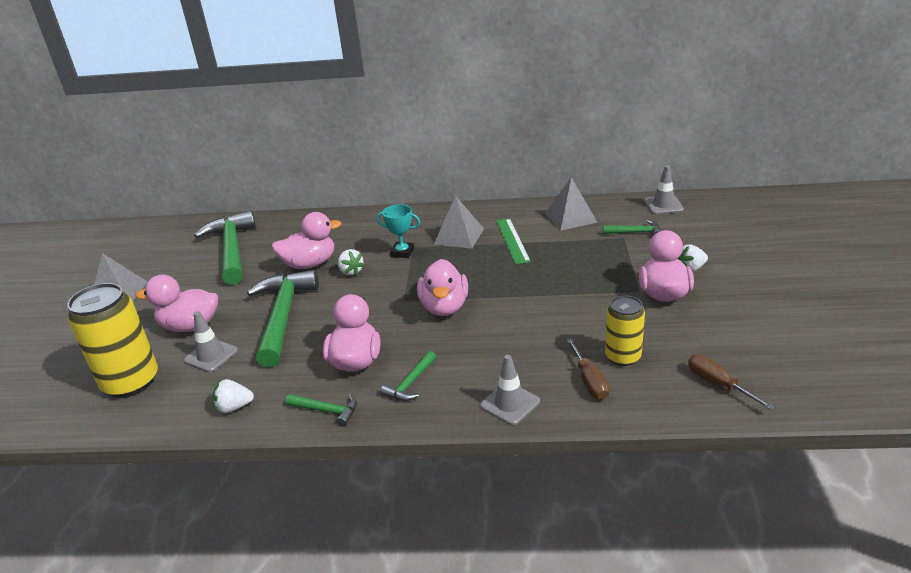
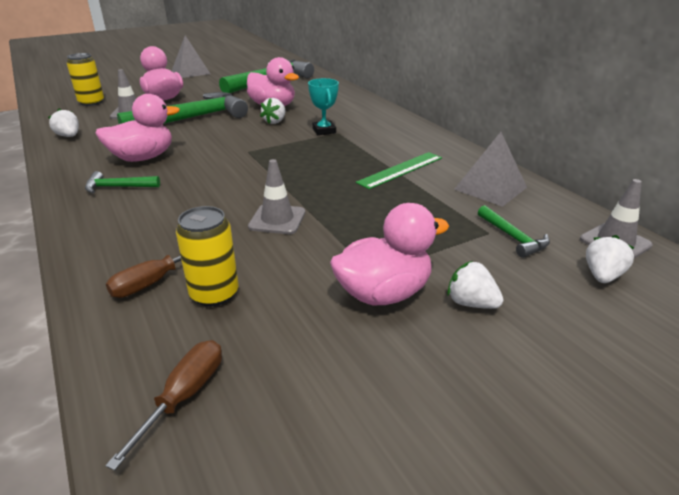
camera: 55 degrees right, 0 degrees up
(131, 382) = (91, 102): yellow can -> yellow can, size x0.60
(327, 411) = (70, 166): green hammer -> none
(444, 307) = (248, 170): pink duck -> none
(459, 236) = (379, 144): grey pyramid -> none
(510, 404) = (97, 243): grey traffic cone -> grey traffic cone (277, 219)
(691, 222) = (602, 275): none -> white strawberry

